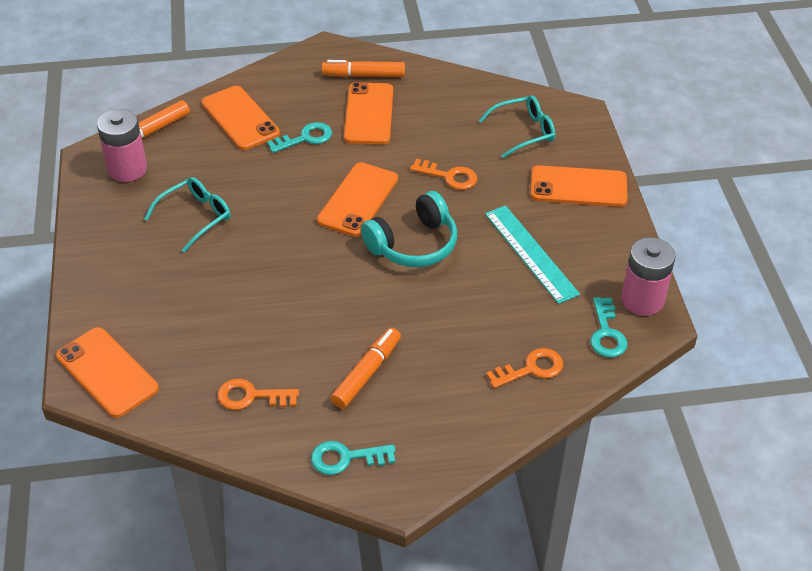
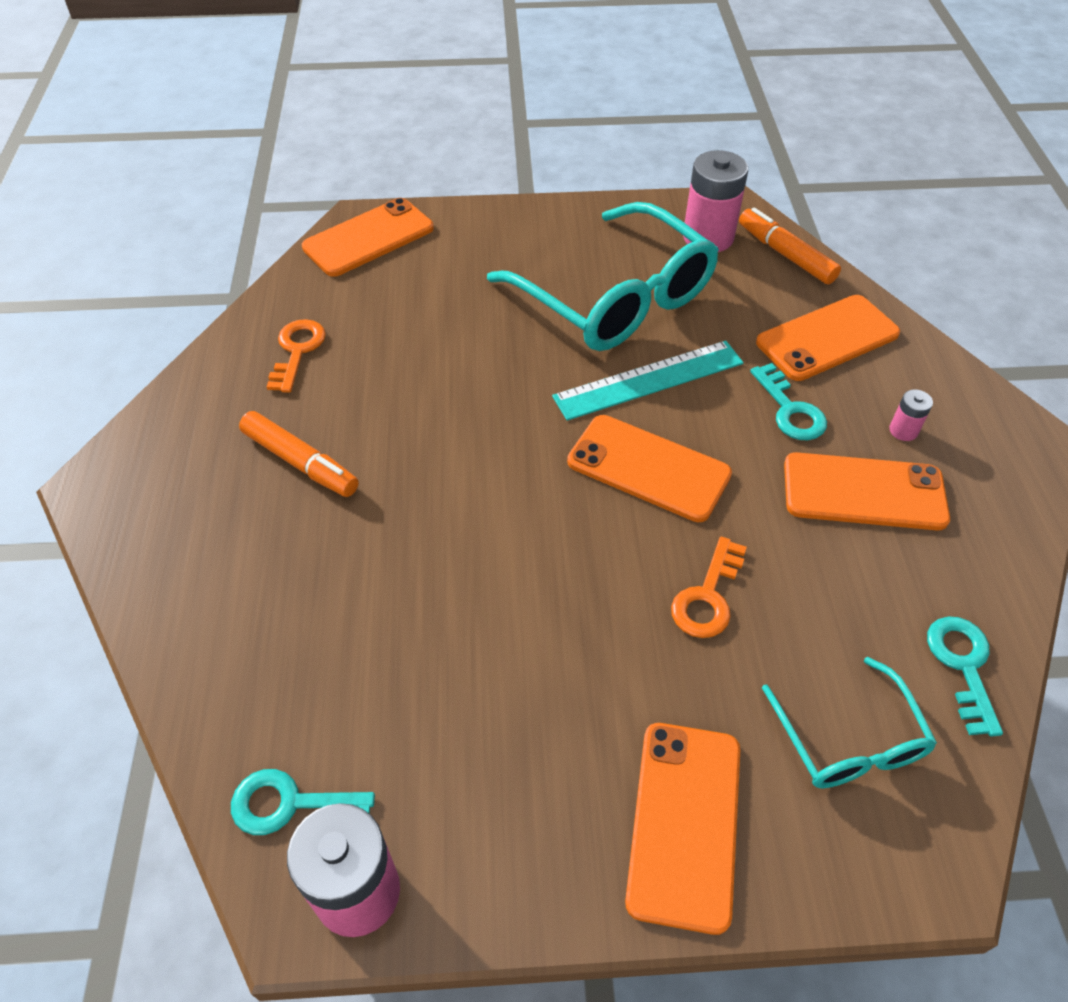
camera: 95 degrees right, 5 degrees up
(196, 217) = (616, 298): turquoise glasses -> turquoise glasses, size x1.93
(320, 95) = (903, 430): none -> pink battery
(346, 458) = (170, 436): turquoise key -> turquoise key (963, 666)
(363, 75) = (971, 490): orange marker -> none
(413, 244) = (543, 533): turquoise headphones -> none
(531, 253) = (505, 705): turquoise ruler -> turquoise ruler (649, 380)
(531, 369) = (247, 668): orange key -> none

